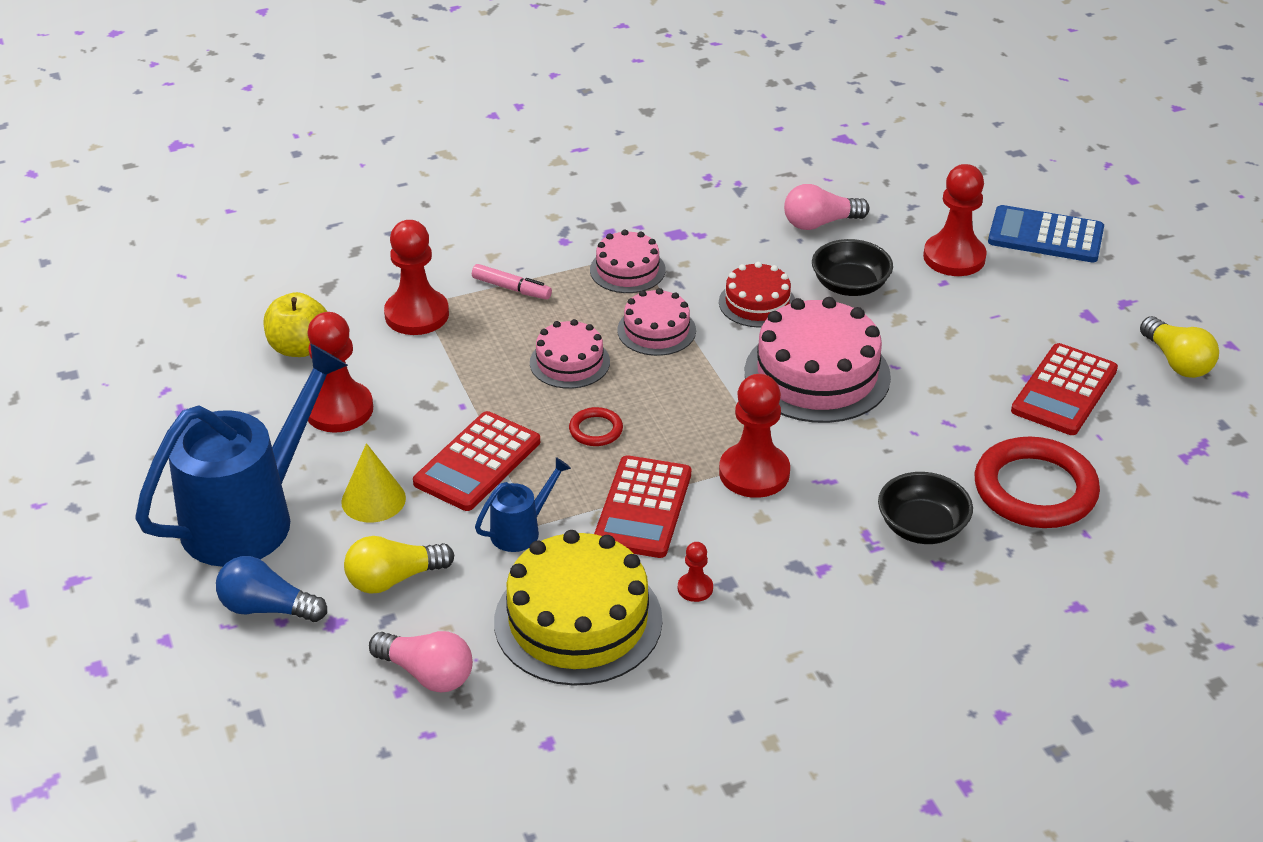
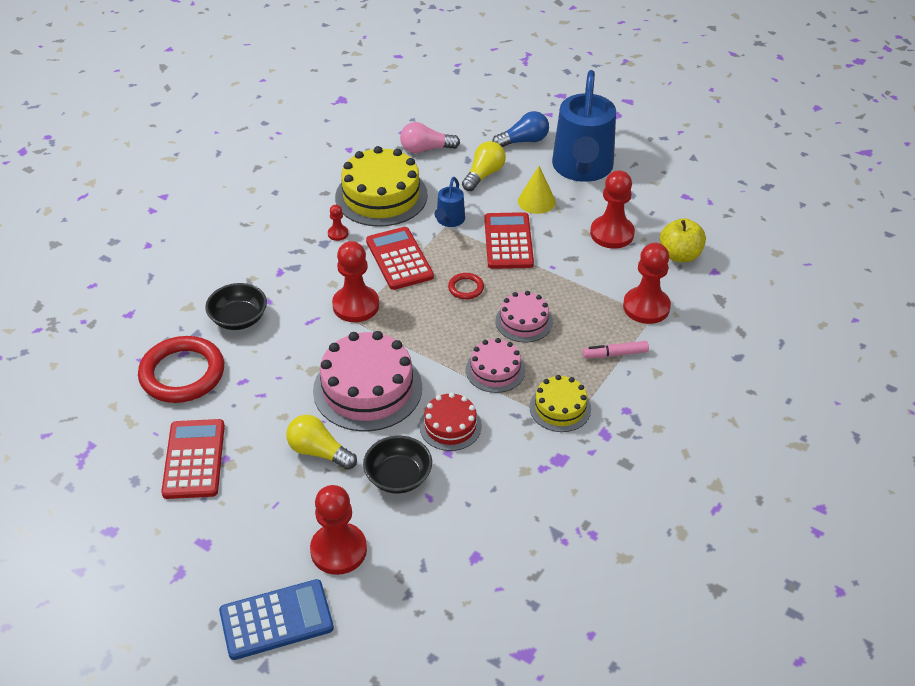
camera: 145 degrees right, 5 degrees up
(627, 270) = (560, 408): pink cake -> yellow cake
(820, 223) = (466, 530): pink light bulb -> none
(1176, 362) = (119, 529): yellow light bulb -> yellow light bulb (319, 452)

